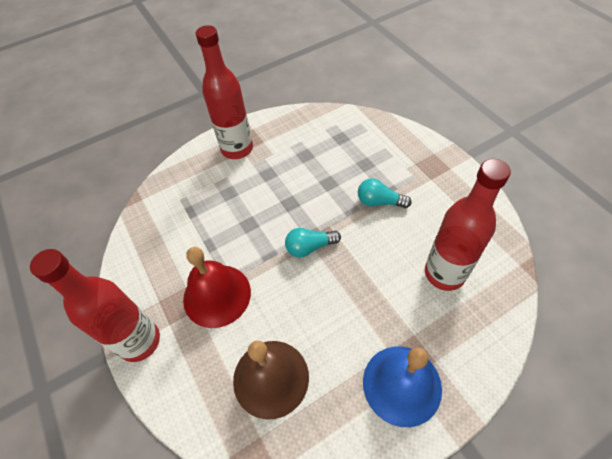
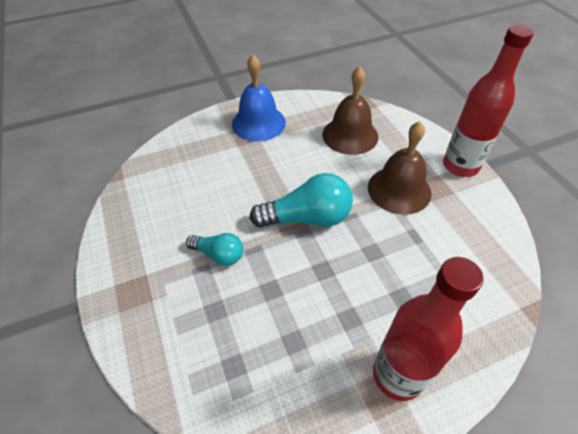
camera: 175 degrees left, 5 degrees down
(217, 295) = (399, 190): red bell -> brown bell
(310, 247) = (307, 218): turquoise light bulb -> turquoise light bulb, size x1.71
(444, 273) = (191, 180): red bottle -> none

